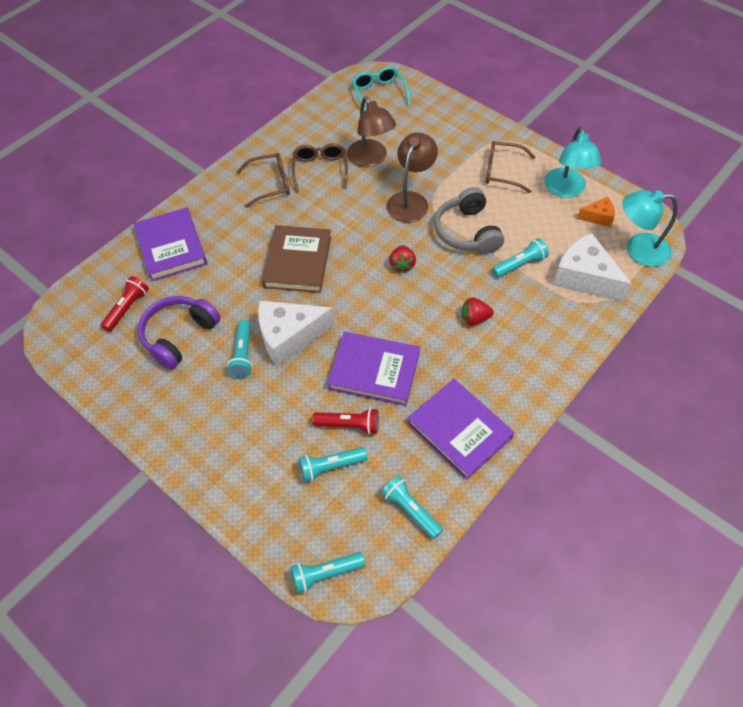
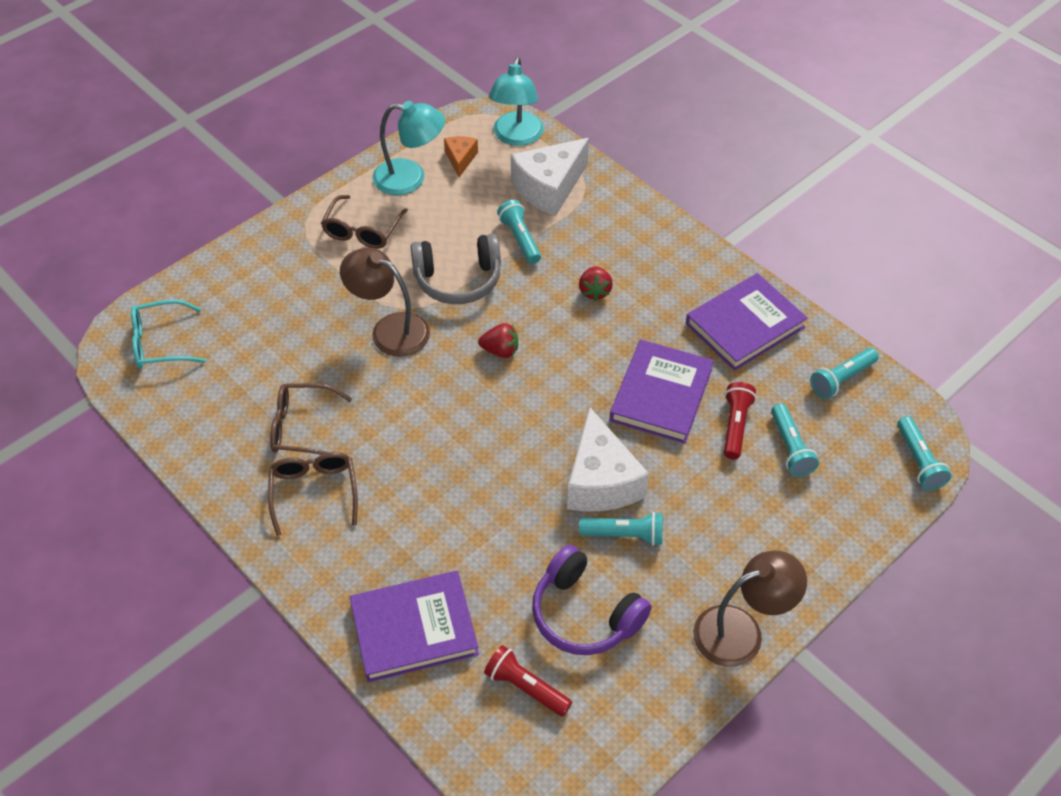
camera: 85 degrees left, 5 degrees down
(298, 262) = (474, 464): brown book -> none
(371, 159) = (298, 366): brown lamp -> brown lamp (741, 631)

